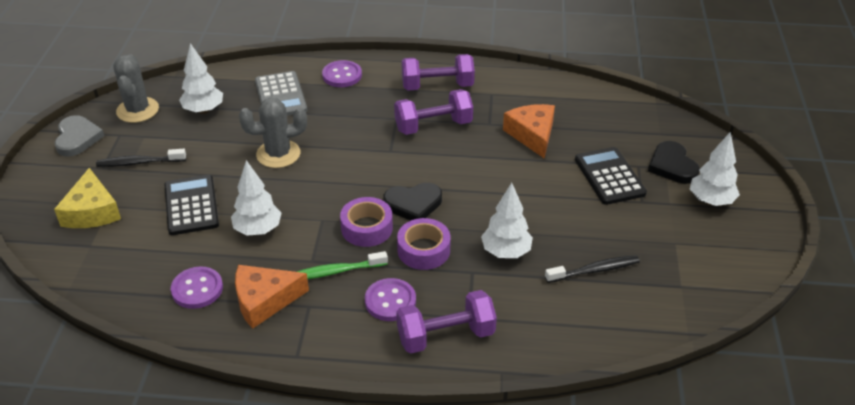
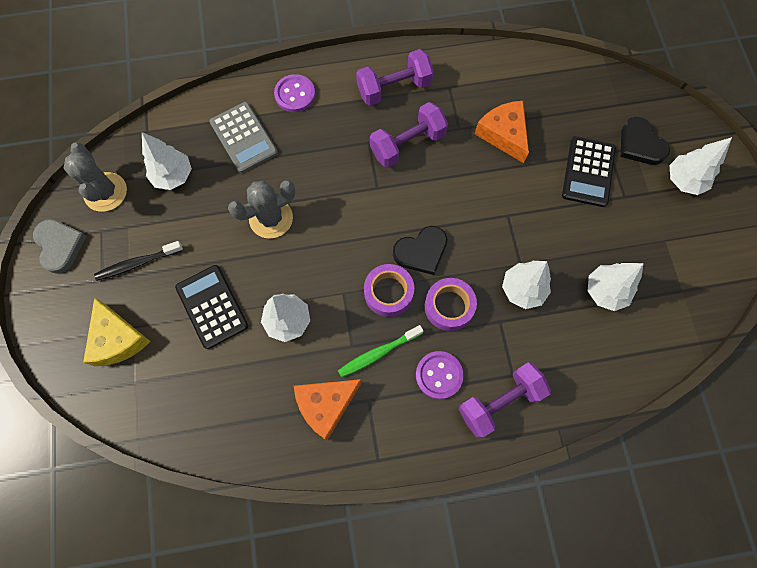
camera: 15 degrees left, 30 degrees up
(197, 289) = (259, 408): purple button -> none
(594, 270) = (605, 291): black toothbrush -> white tree
(609, 176) = (588, 172): black calculator -> black calculator turned 135 degrees counterclockwise

